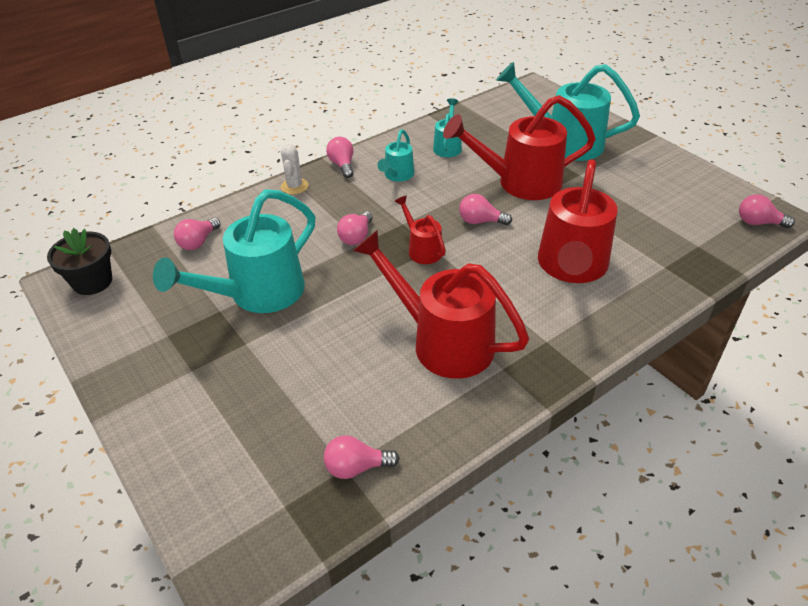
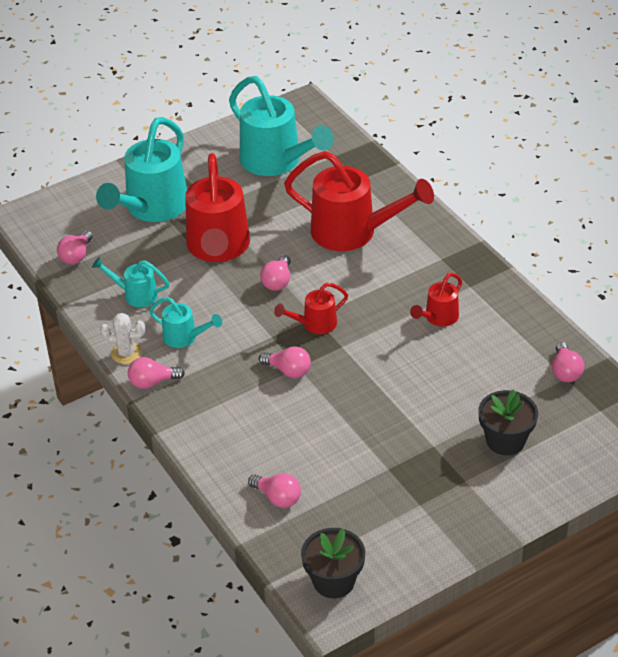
camera: 85 degrees left, 0 degrees up
(244, 405) = (505, 440): none -> black flower pot
(258, 294) = (367, 442): turquoise watering can -> turquoise watering can (276, 162)
(294, 186) = (187, 422): white cactus -> white cactus (126, 353)
(443, 341) = (438, 318): red watering can -> red watering can, size x0.50
(758, 223) = (308, 117): pink light bulb -> pink light bulb (76, 256)

